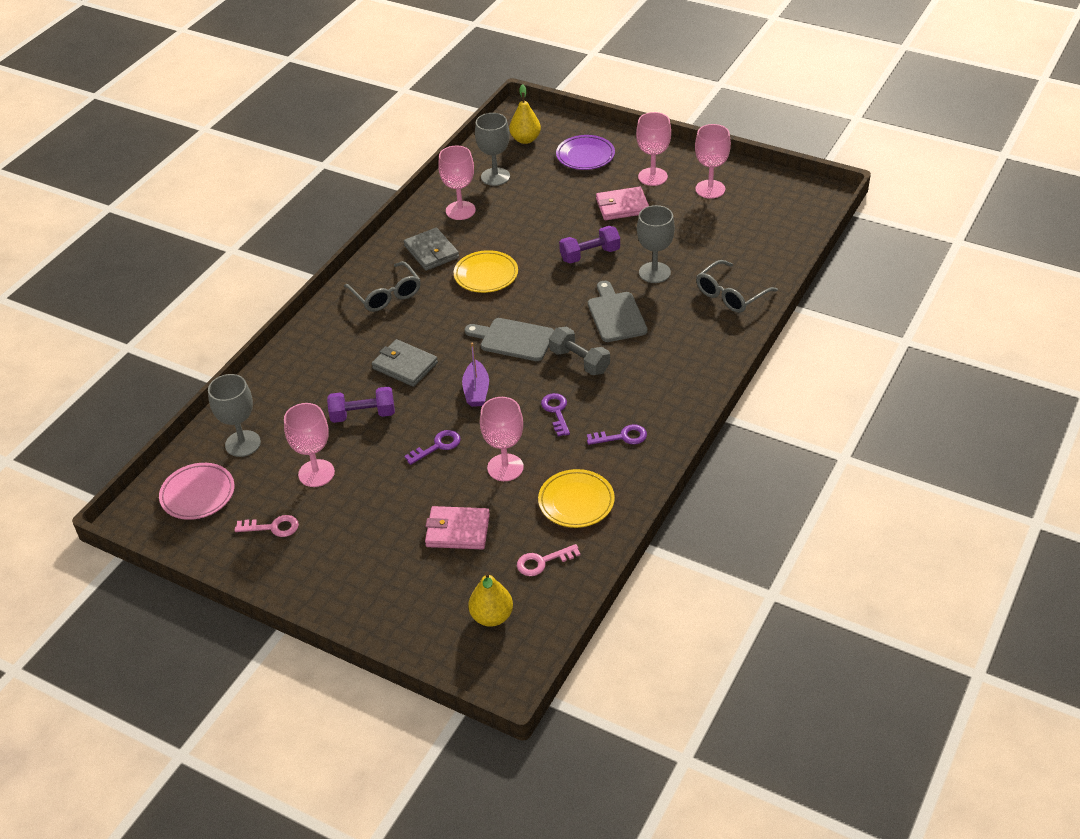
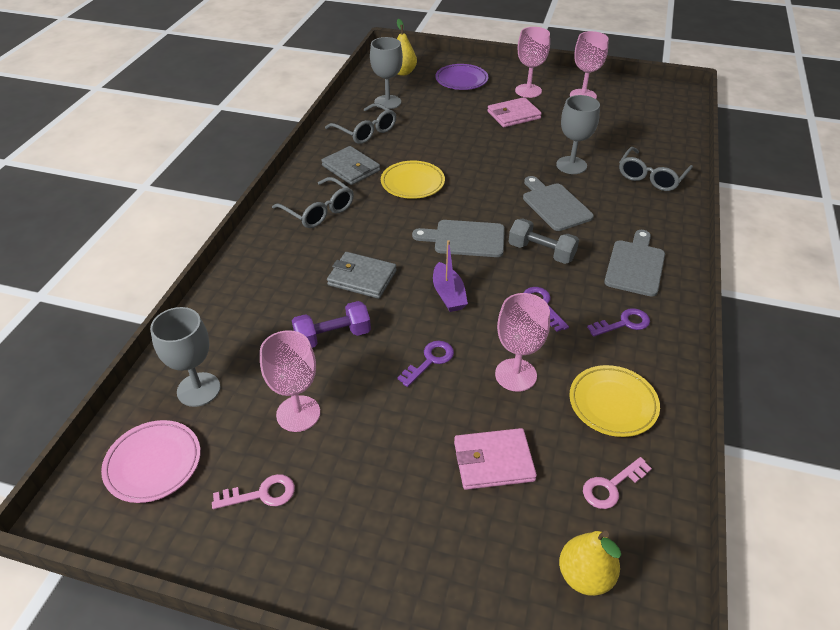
camera: 15 degrees left, 0 degrees up
(460, 210) = (366, 131): pink goblet -> grey glasses
(590, 255) = (504, 156): purple dumbbell -> none
(662, 385) = (635, 265): none -> grey cutting board

